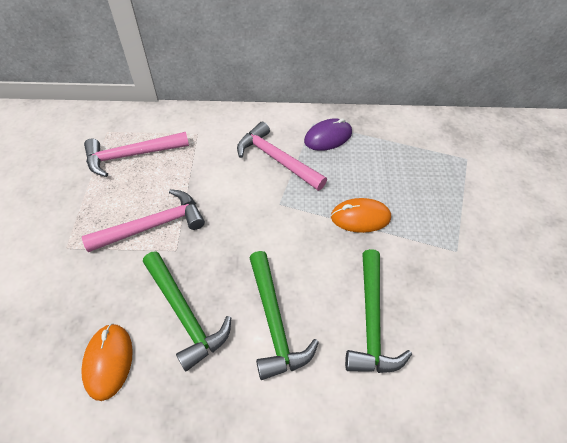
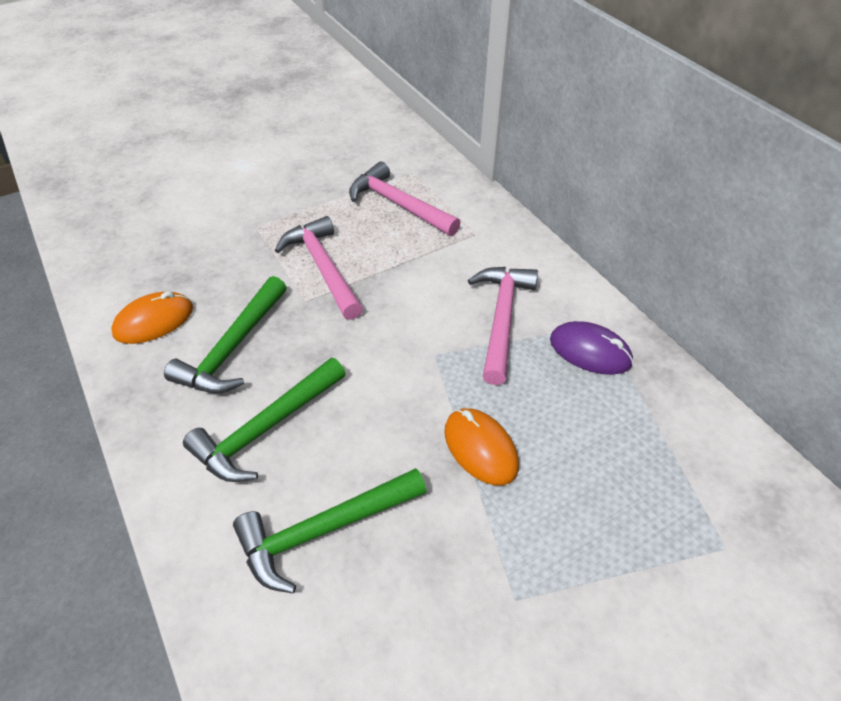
camera: 60 degrees right, 5 degrees down
(153, 225) = (323, 268): pink hammer -> pink hammer turned 150 degrees counterclockwise

